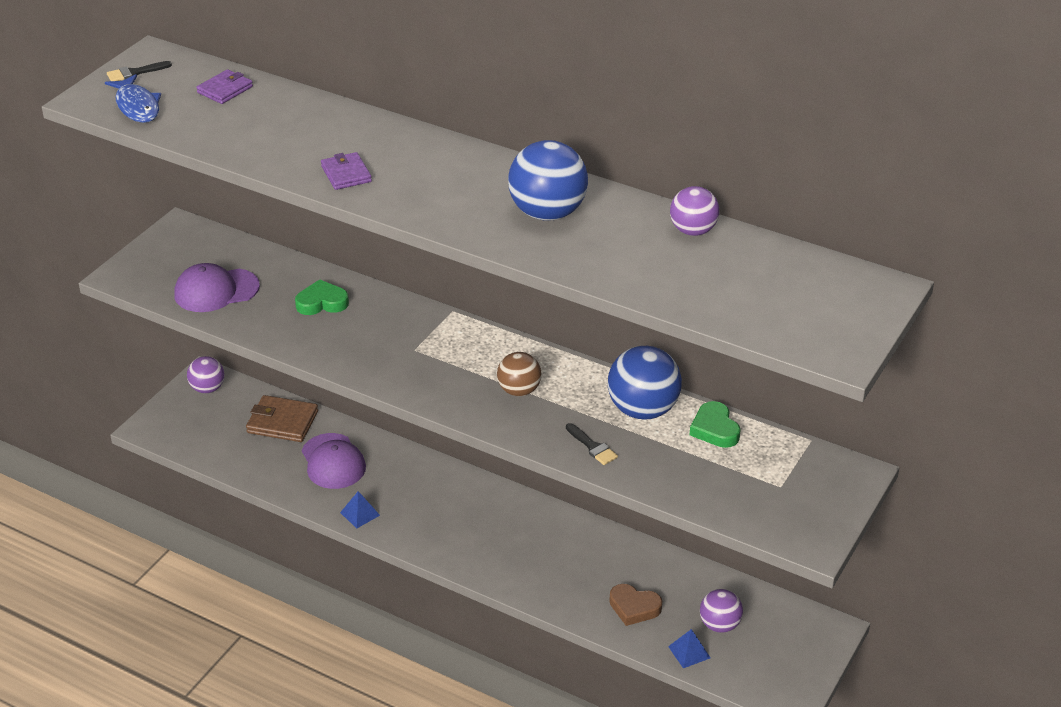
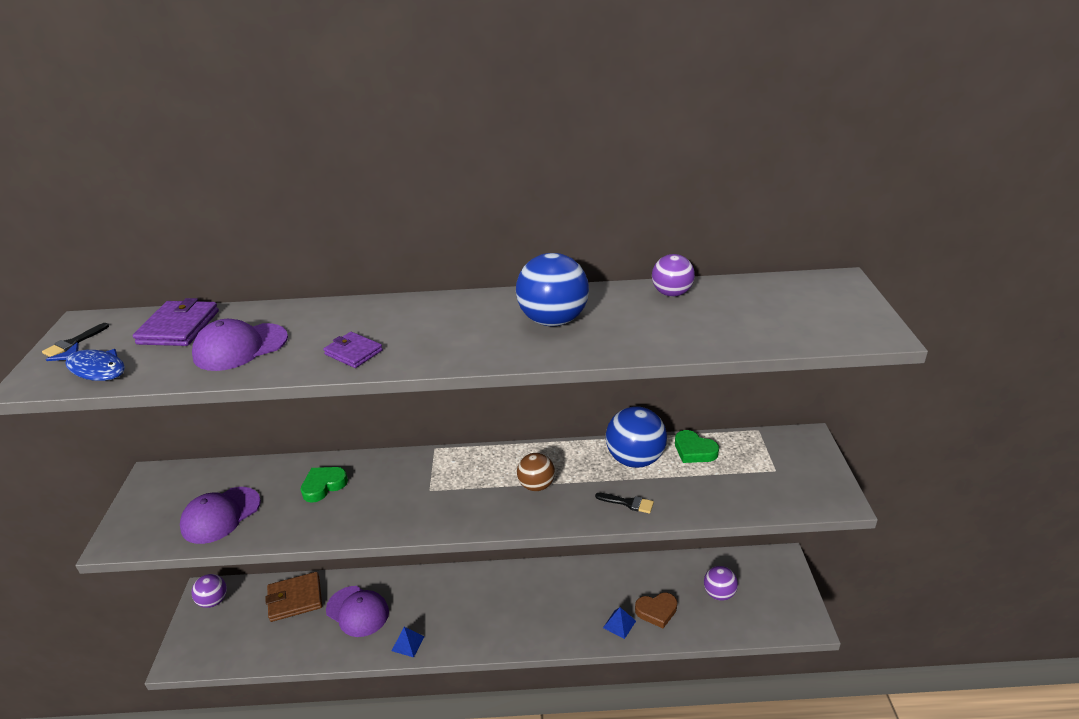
camera: 30 degrees left, 5 degrees down
(225, 90) = (179, 327): purple wallet -> purple wallet, size x1.56
(260, 131) = (240, 347): none -> purple cap
(689, 652) = (718, 625): blue pyramid -> blue pyramid (619, 624)

